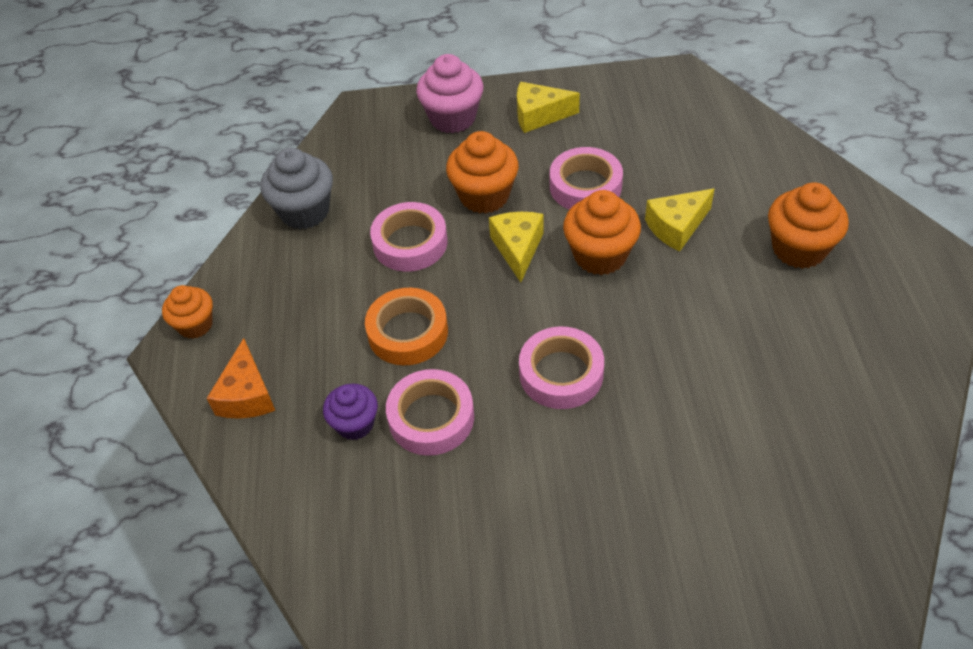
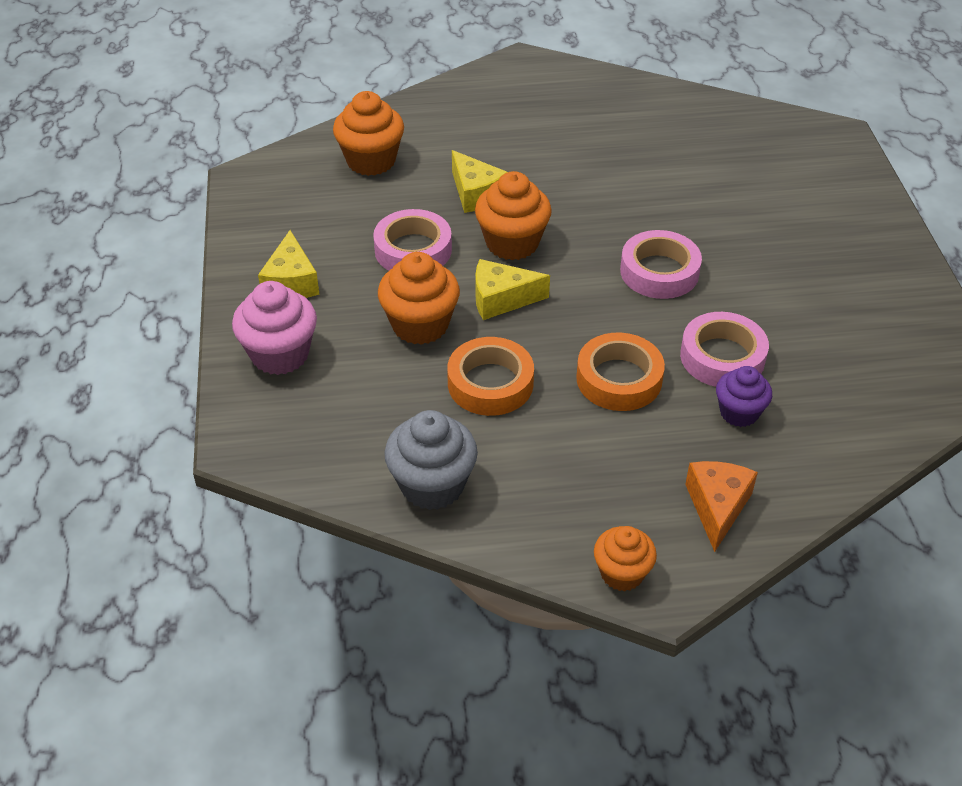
camera: 95 degrees left, 5 degrees down
(247, 395) = (717, 507): orange cheese -> orange cheese turned 75 degrees counterclockwise
(410, 243) = (490, 383): pink tape -> orange tape
(799, 249) = (506, 128): orange cupcake -> orange cupcake (371, 161)

